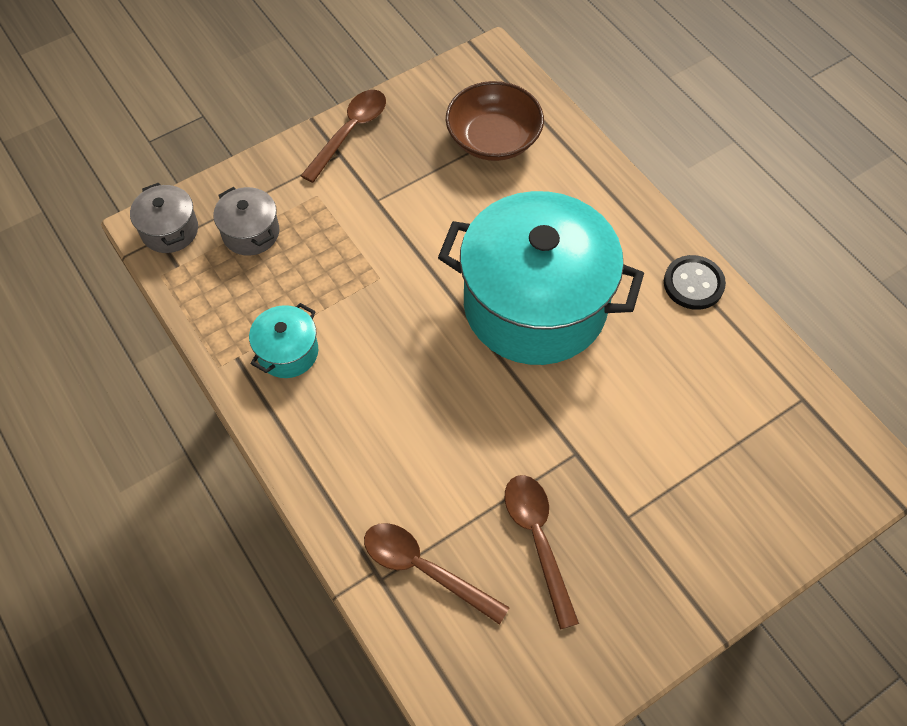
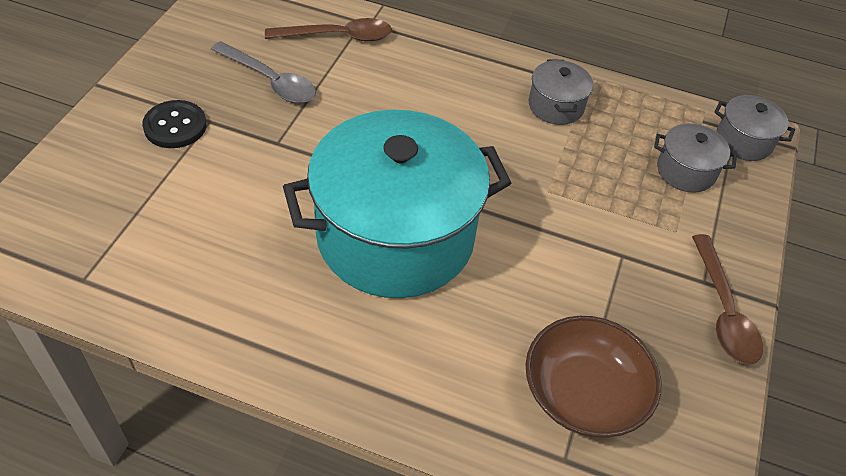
camera: 140 degrees right, 10 degrees down
(288, 352) = (556, 106): turquoise pot -> grey pot
(538, 540) = (271, 81): brown spoon -> grey spoon
(693, 284) = (250, 340): black button -> black button (175, 126)

